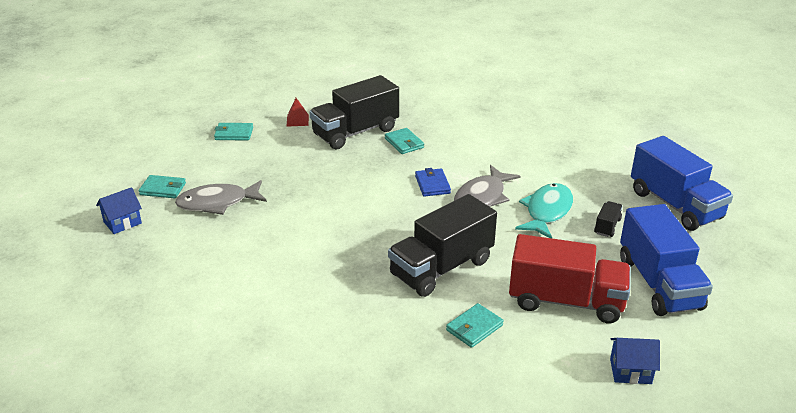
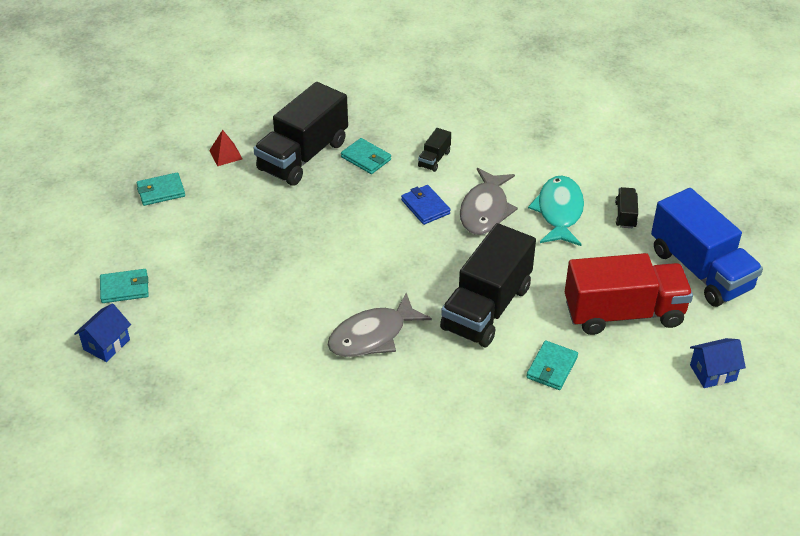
camera: 20 degrees left, 10 degrees up
(217, 203) = (201, 290): grey fish -> grey fish (372, 335)
(459, 154) = (434, 159): none -> black truck
(675, 205) = (679, 172): blue truck -> none

